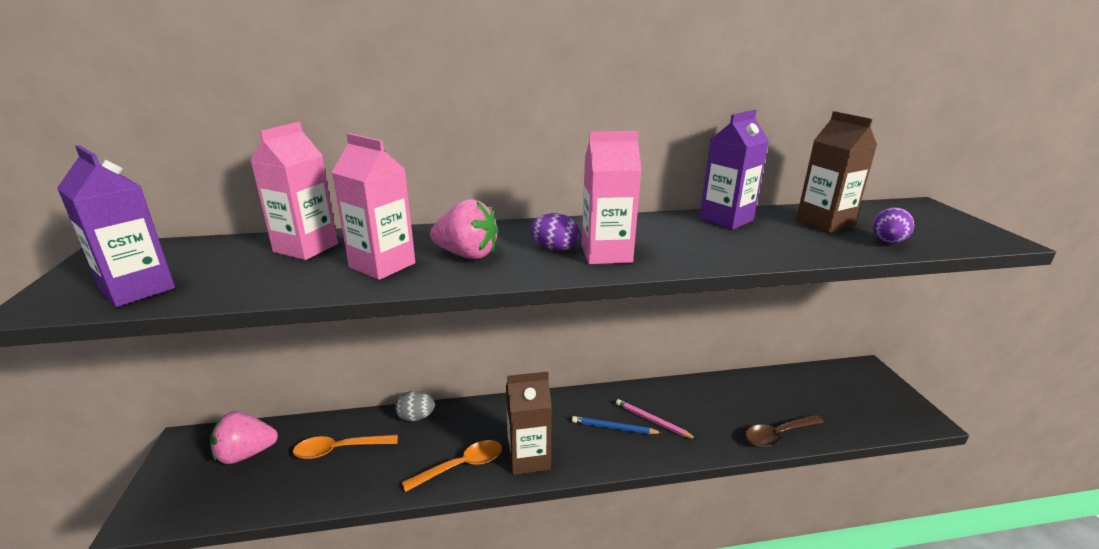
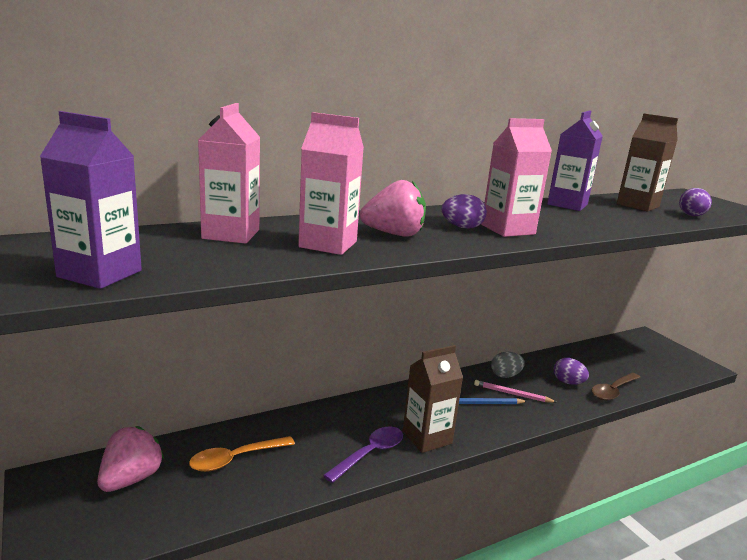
camera: 20 degrees left, 5 degrees down
(246, 454) = (131, 479): pink strawberry -> pink strawberry turned 150 degrees clockwise
(416, 417) = (295, 420): grey egg -> grey egg (505, 375)
(461, 466) = (370, 453): orange spoon -> purple spoon
(727, 416) = (568, 382): none -> purple egg

